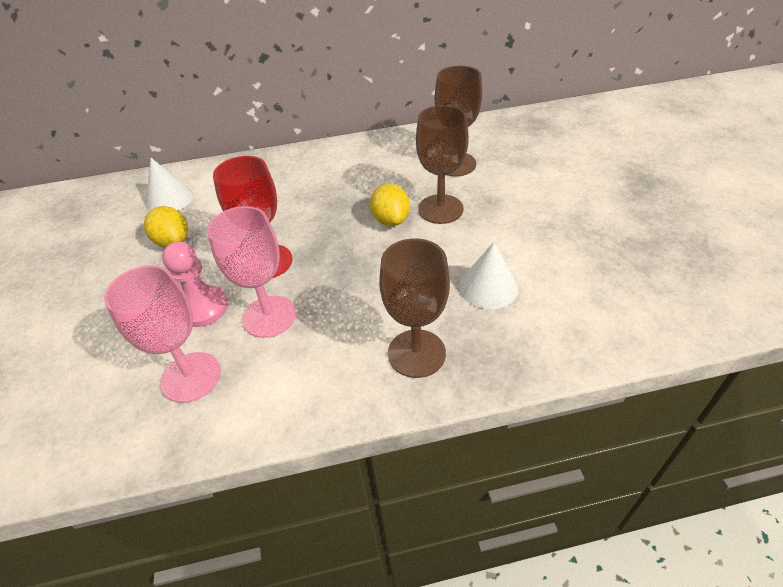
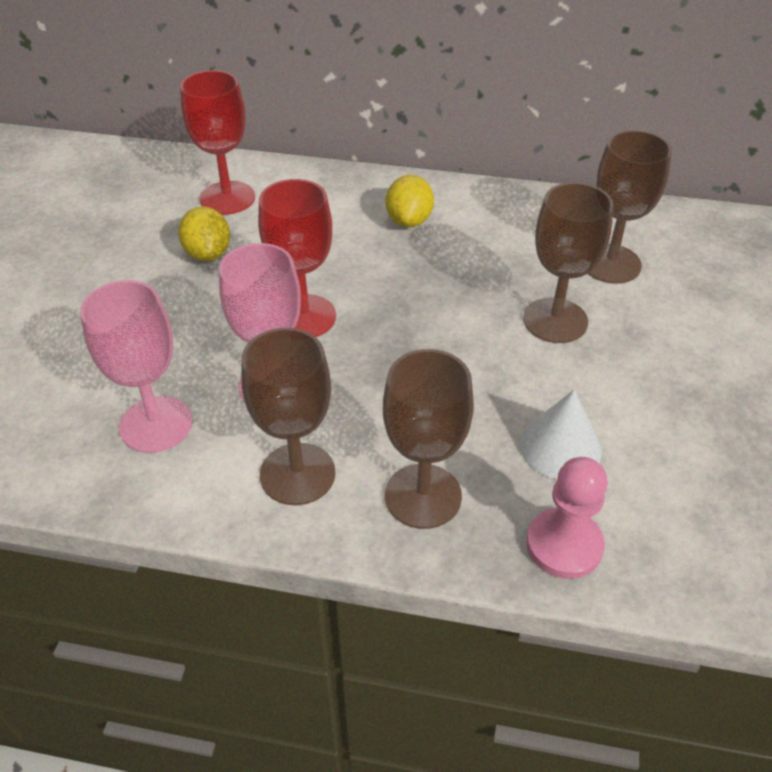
camera: 20 degrees right, 0 degrees up
(169, 199) = (227, 198): white cone -> red goblet
(203, 308) = (205, 348): pink pawn -> pink pawn (564, 545)
(319, 372) = (297, 474): none -> brown goblet
(391, 220) = (481, 313): yellow lemon -> yellow lemon (409, 221)

